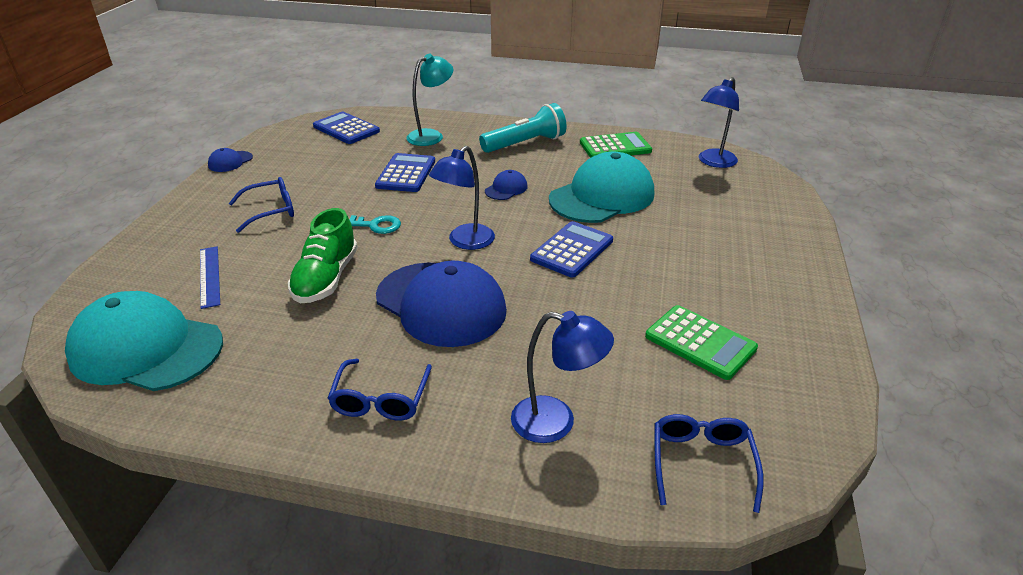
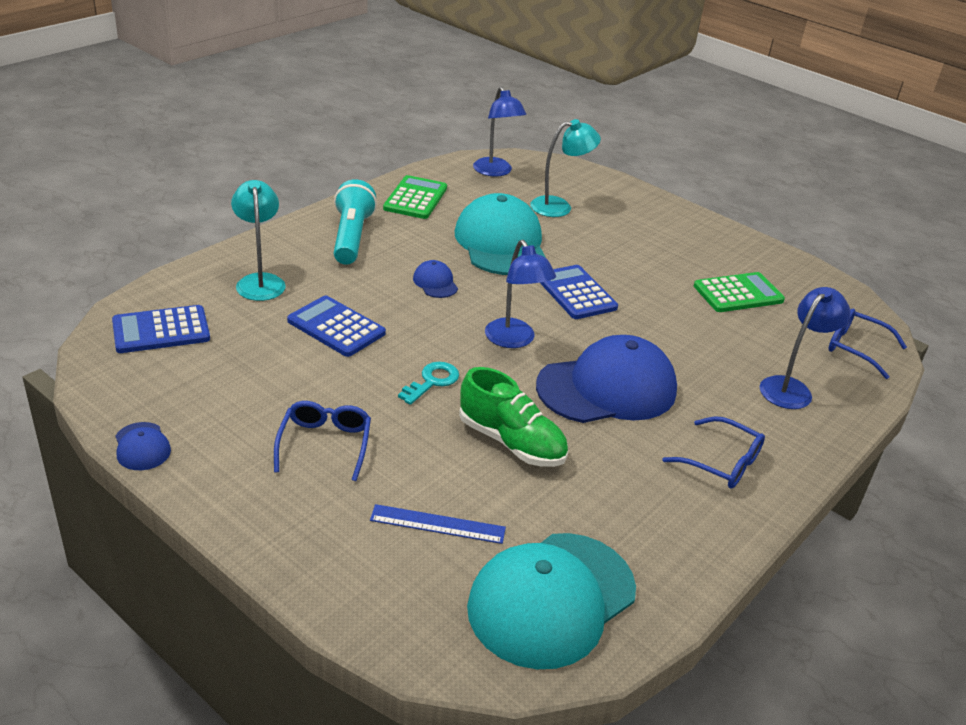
camera: 65 degrees left, 0 degrees up
(705, 204) = (559, 206): none -> turquoise lamp

